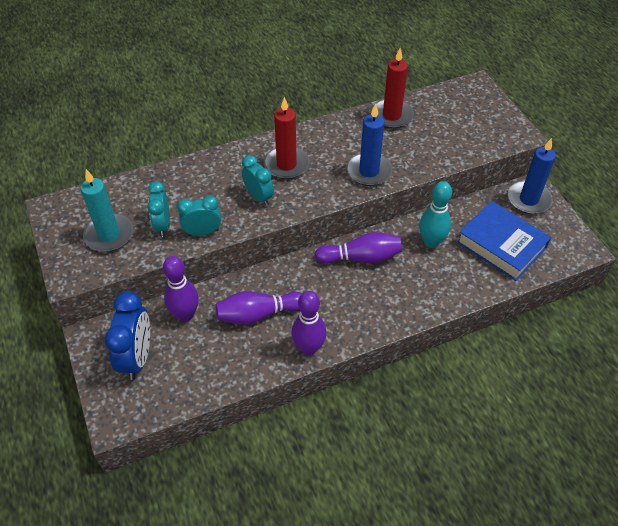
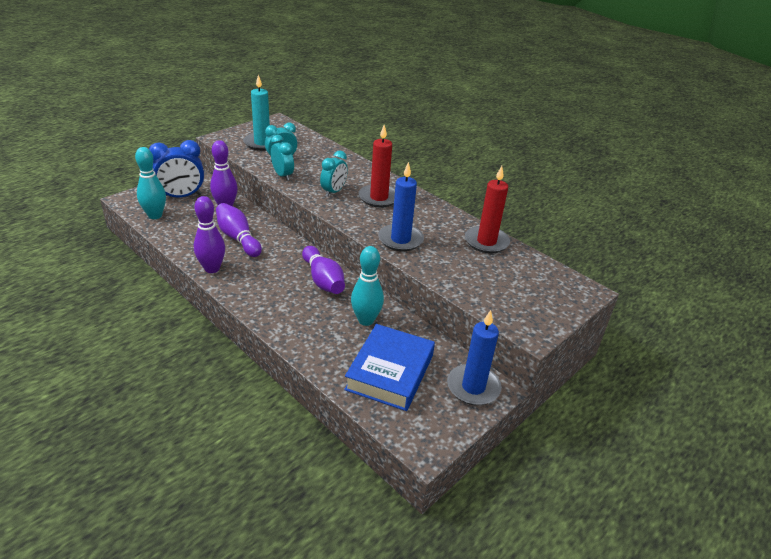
camera: 65 degrees right, 15 degrees down
(171, 391) = (155, 215): none -> turquoise bowling pin

